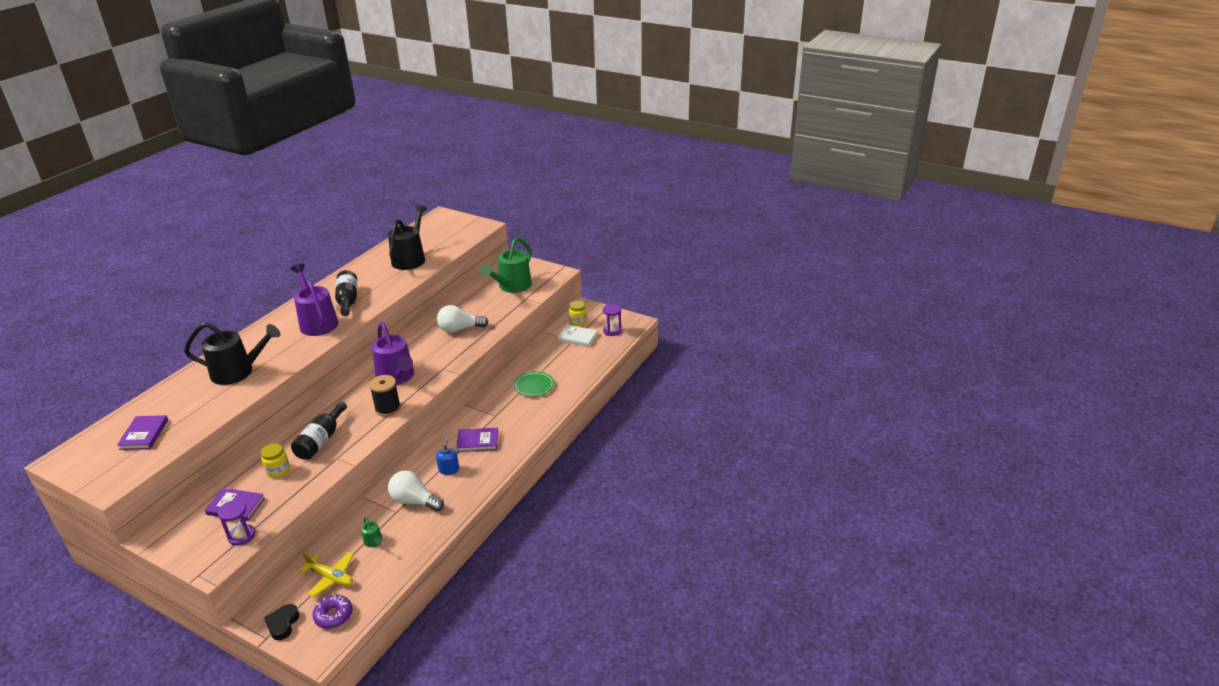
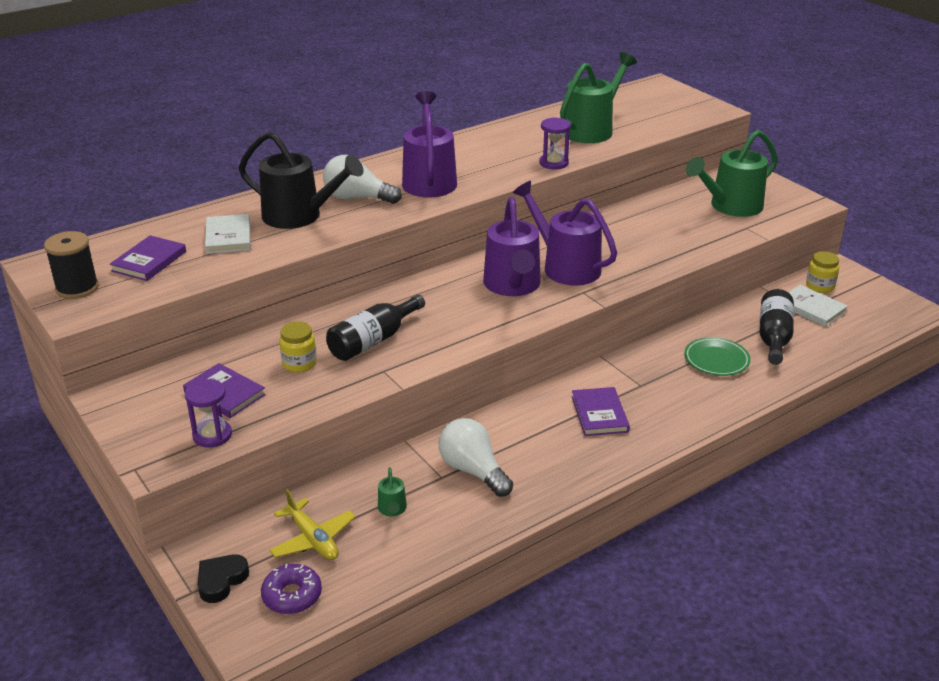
camera: 25 degrees right, 0 degrees up
(194, 401) = (228, 237): none -> white book
(348, 300) = (482, 163): black bottle -> black bottle (774, 337)
(388, 408) = (481, 325): black spool -> black spool (77, 288)
(410, 258) = (592, 129): black watering can -> green watering can
(425, 354) = (565, 266): none -> purple watering can
(449, 469) = (541, 441): blue soap dispenser -> none
(459, 329) = (629, 245): white light bulb -> white light bulb (357, 198)
(477, 441) = (599, 414): purple book -> purple book turned 60 degrees clockwise
(612, 331) = (872, 313): purple hourglass -> purple hourglass (554, 163)

